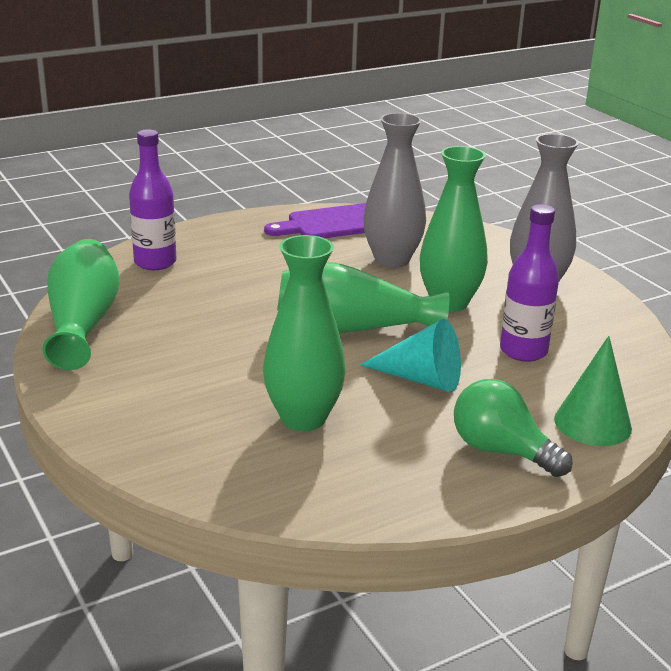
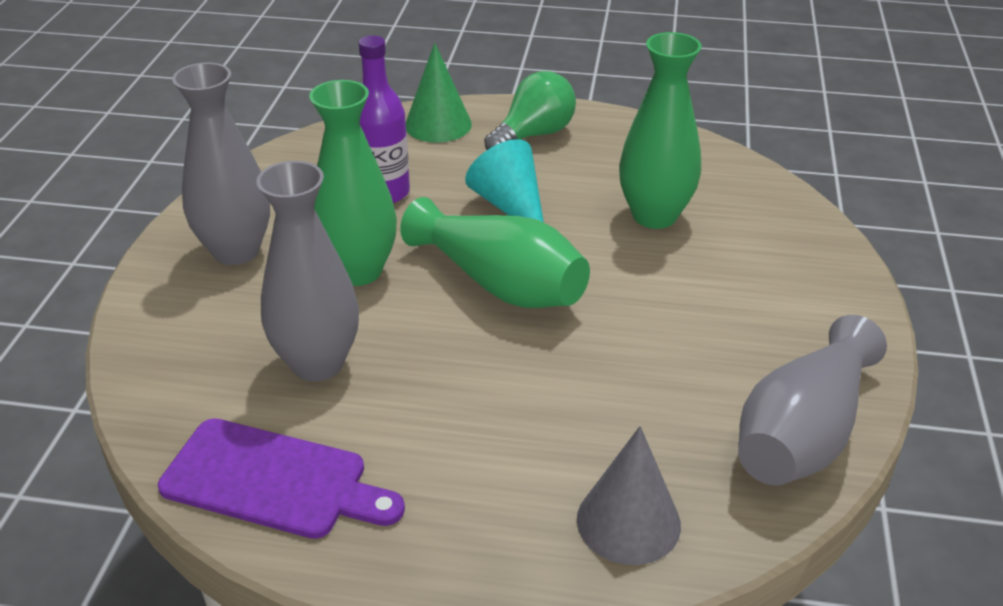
camera: 140 degrees left, 10 degrees up
(83, 323) = (802, 433): green vase -> grey vase
(155, 262) = (628, 522): purple bottle -> grey cone
(501, 451) = (534, 135): green light bulb -> green light bulb turned 120 degrees counterclockwise

